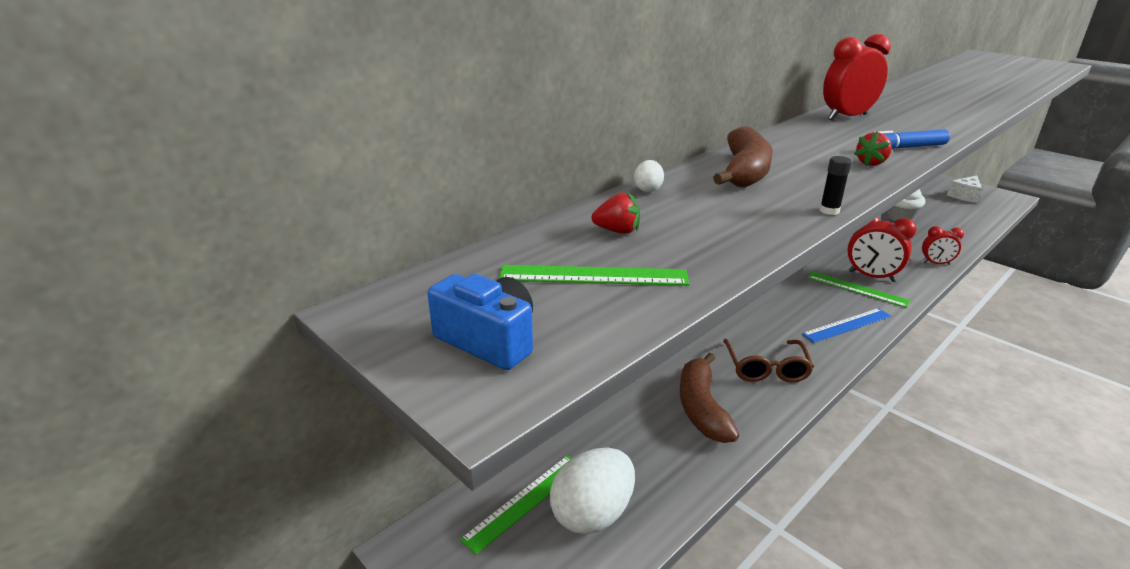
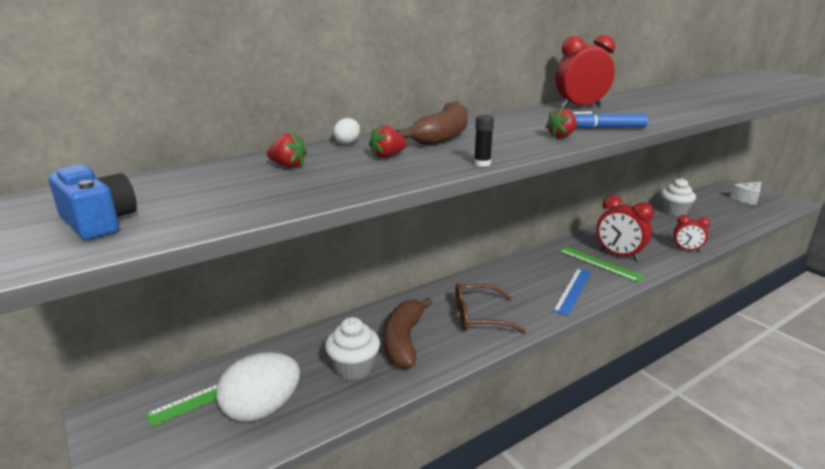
camera: 10 degrees right, 5 degrees down
(593, 275) = (231, 190): green ruler -> none
(665, 448) = (354, 368): none -> white cupcake
(715, 207) = (387, 156): none -> red strawberry
(766, 368) = (479, 317): brown glasses -> brown glasses turned 75 degrees clockwise
(847, 325) = (573, 290): blue ruler -> blue ruler turned 45 degrees counterclockwise

